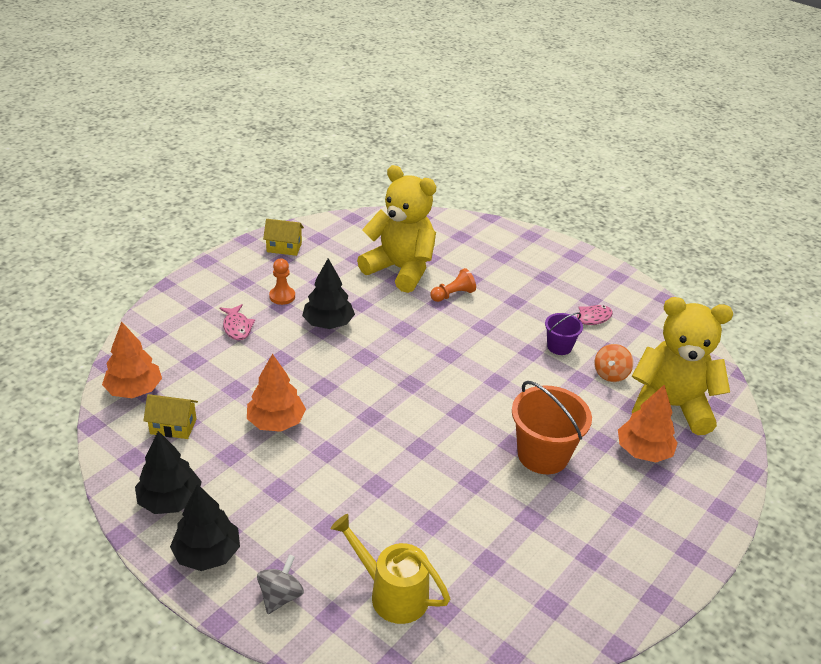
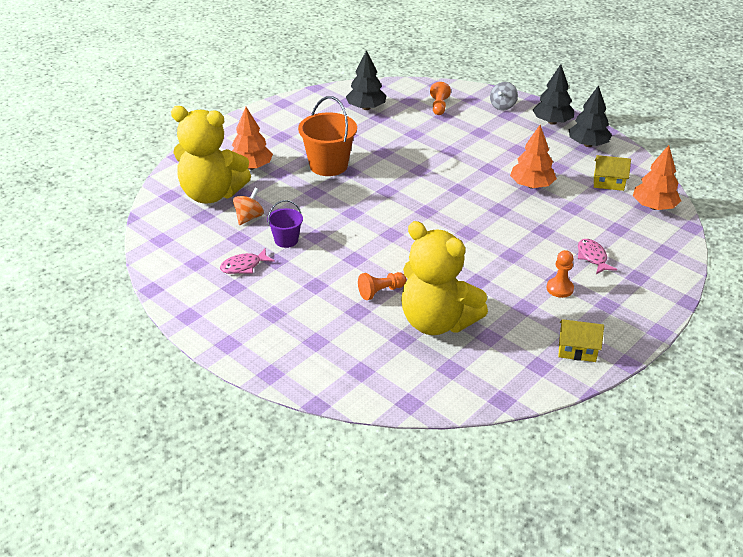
camera: 175 degrees left, 0 degrees up
(328, 323) = (506, 261): black tree -> black tree (366, 108)
(391, 593) = (439, 106): yellow watering can -> orange pawn

